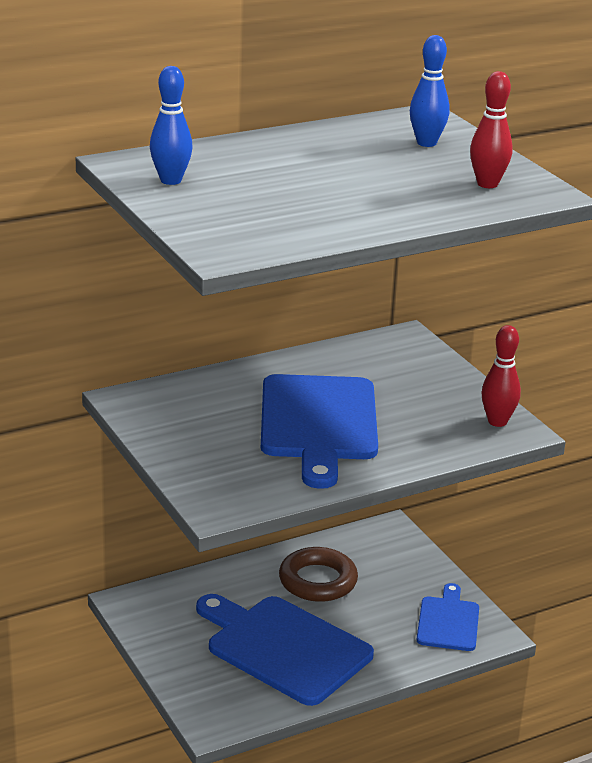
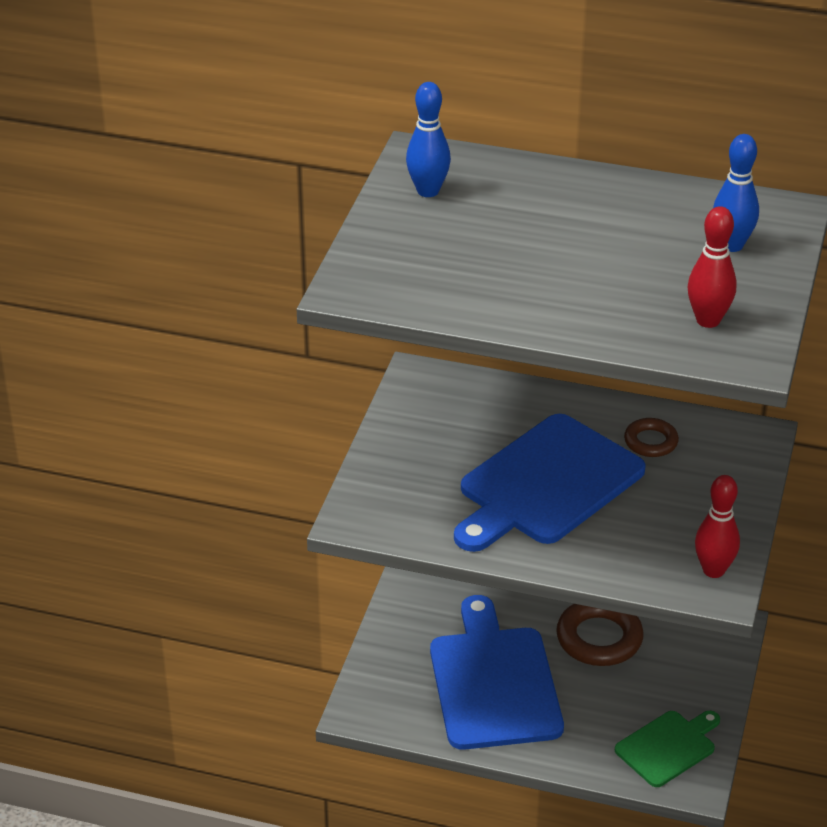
camera: 45 degrees right, 10 degrees up
(347, 369) = (650, 442): none -> brown ring
(448, 621) = (668, 747): blue cutting board -> green cutting board

